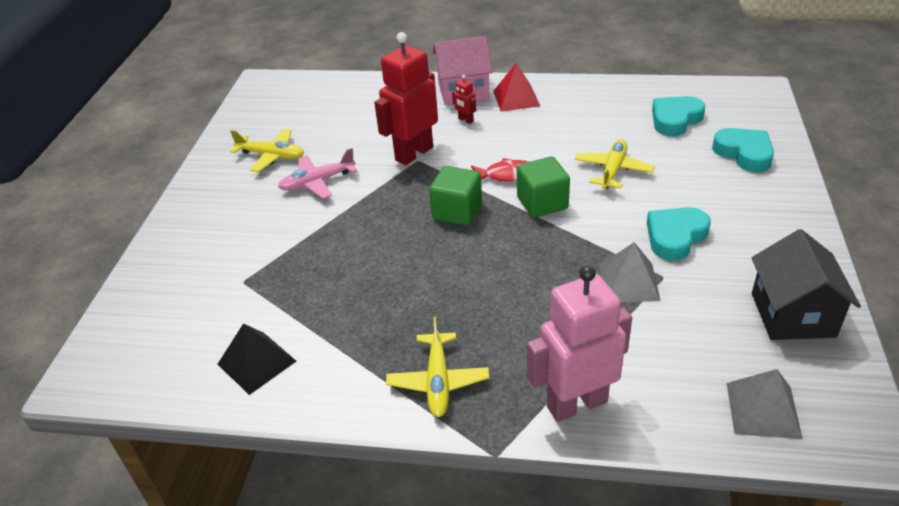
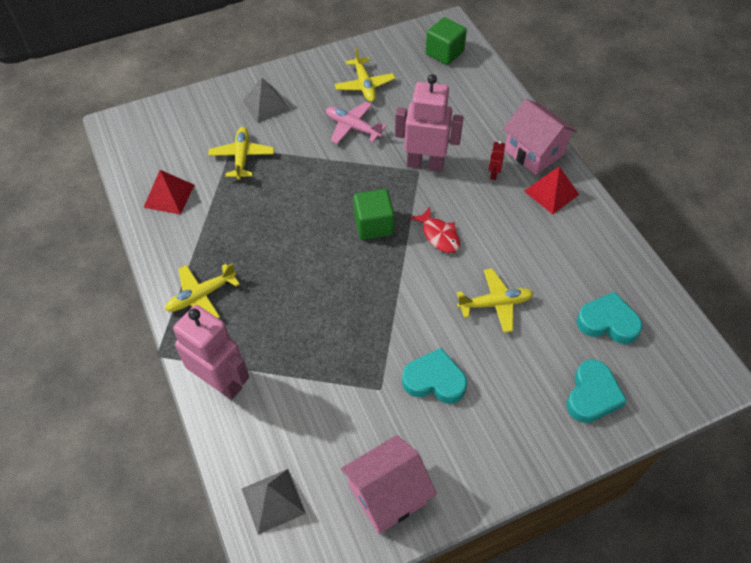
camera: 55 degrees right, 15 degrees up
(257, 362) = (169, 196): black pyramid -> red pyramid
(266, 277) = (242, 157): none -> yellow plane
(413, 153) = (425, 164): red robot -> pink robot
(542, 203) = (419, 273): green cube -> green cube (444, 53)
(629, 282) = (360, 368): grey pyramid -> grey pyramid (266, 105)
(792, 315) = (387, 494): black house -> pink house

